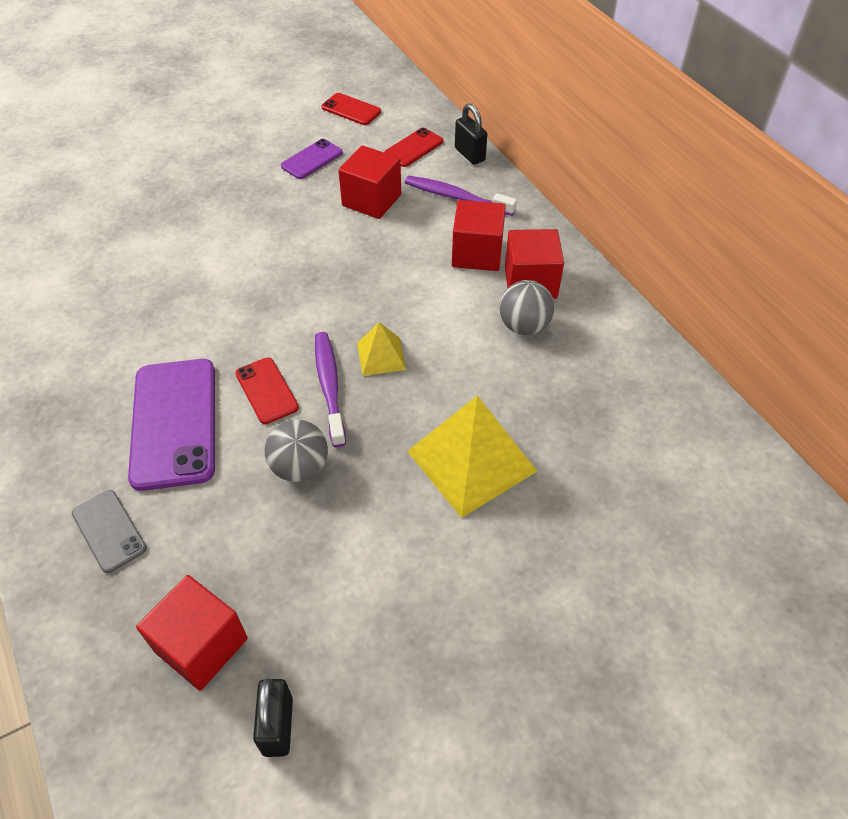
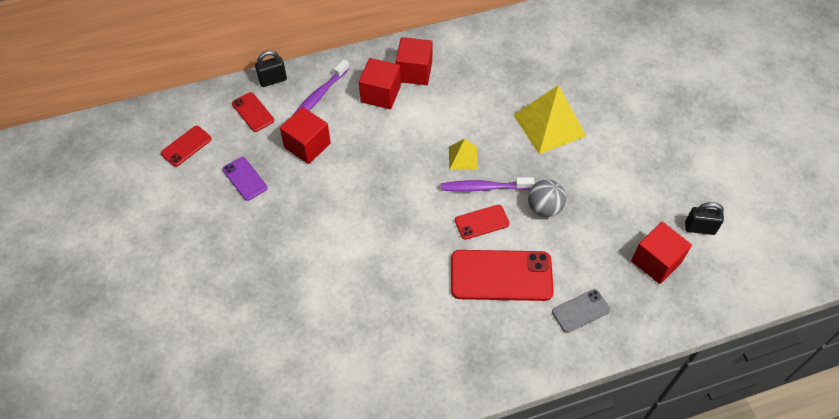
camera: 80 degrees left, 5 degrees up
(174, 423) = (501, 275): purple phone -> red phone
(524, 326) = (451, 82): grey ball -> none

